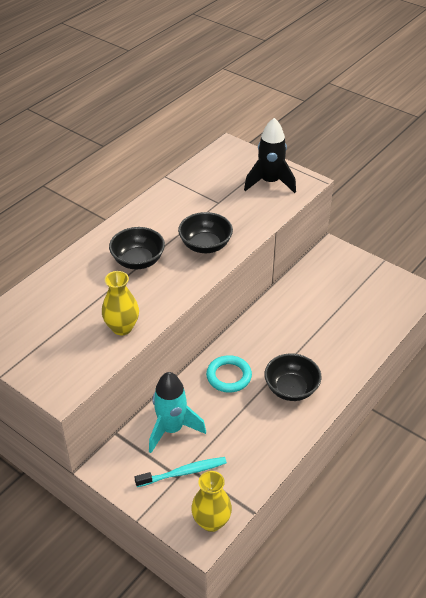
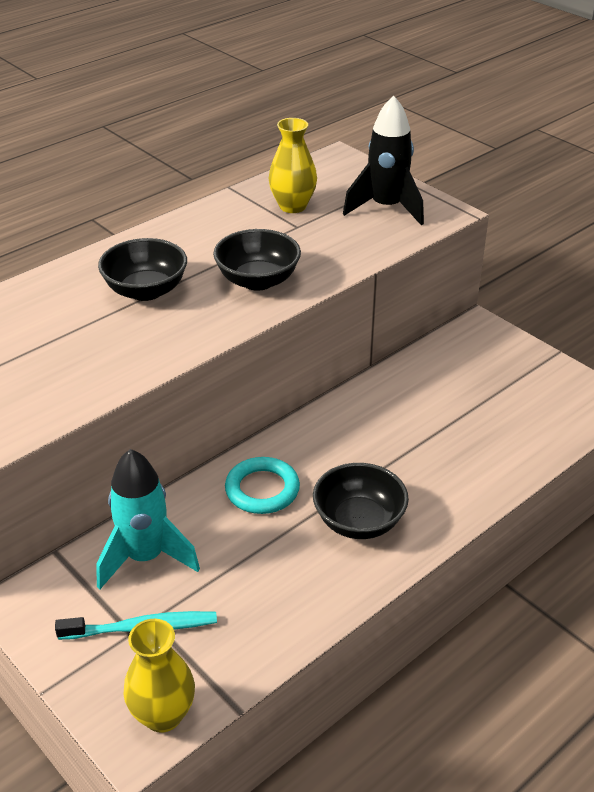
camera: 10 degrees right, 5 degrees down
(122, 328) = (85, 379): yellow vase -> yellow vase (292, 206)

